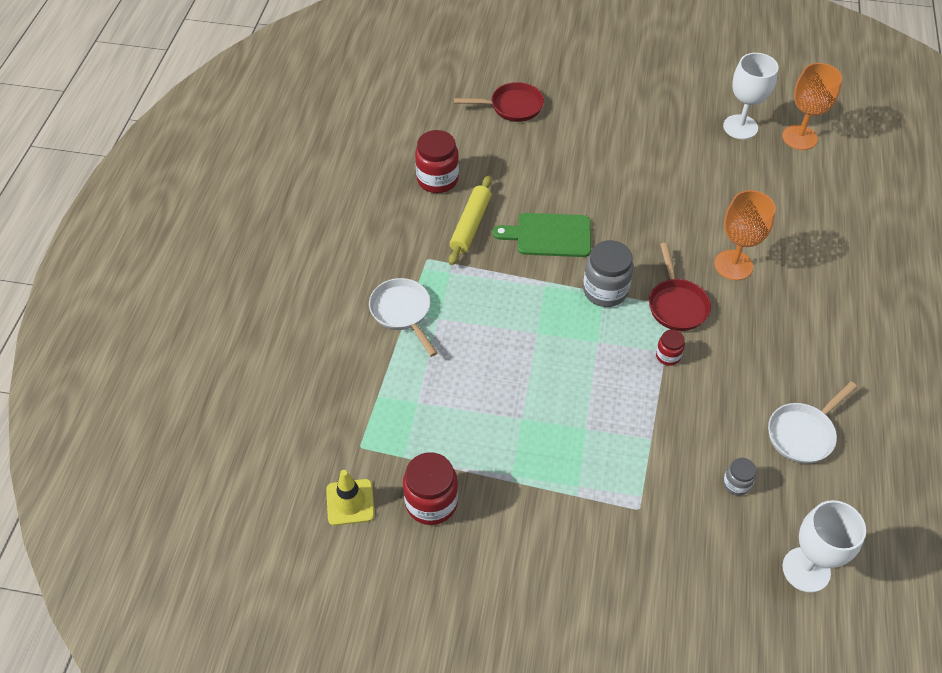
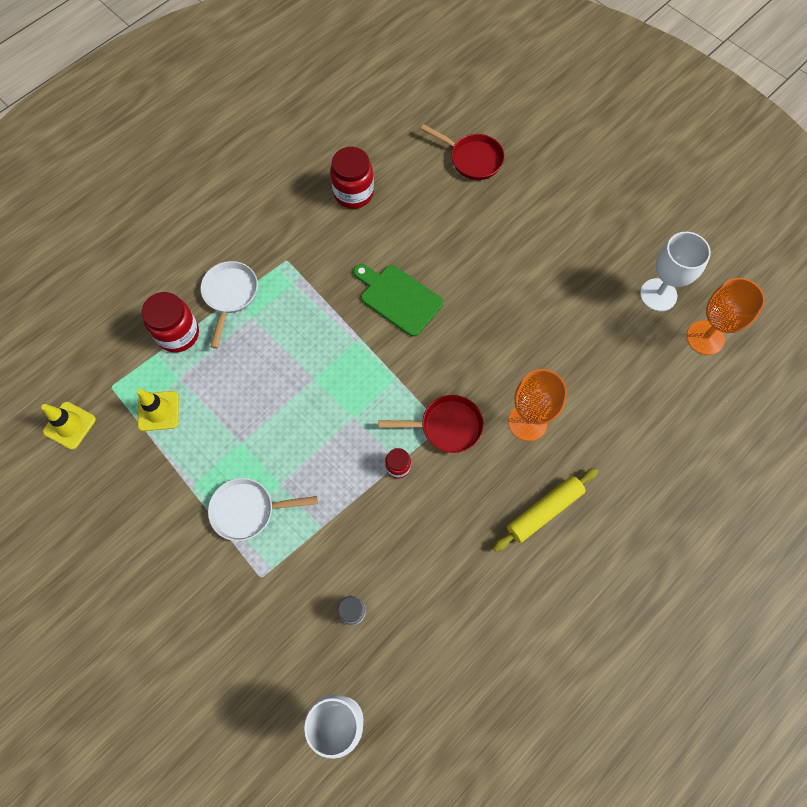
camera: 35 degrees right, 15 degrees up
(424, 439) = (158, 411): none -> yellow traffic cone
(431, 502) = (122, 465): red jar -> red jar (178, 334)
(471, 225) = (344, 251): yellow rolling pin -> yellow rolling pin (544, 511)
(605, 290) = (399, 376): grey jar -> none
(676, 304) = (446, 426): red pan -> red pan turned 120 degrees counterclockwise
(803, 433) = (445, 609): white pan -> white pan (248, 510)

